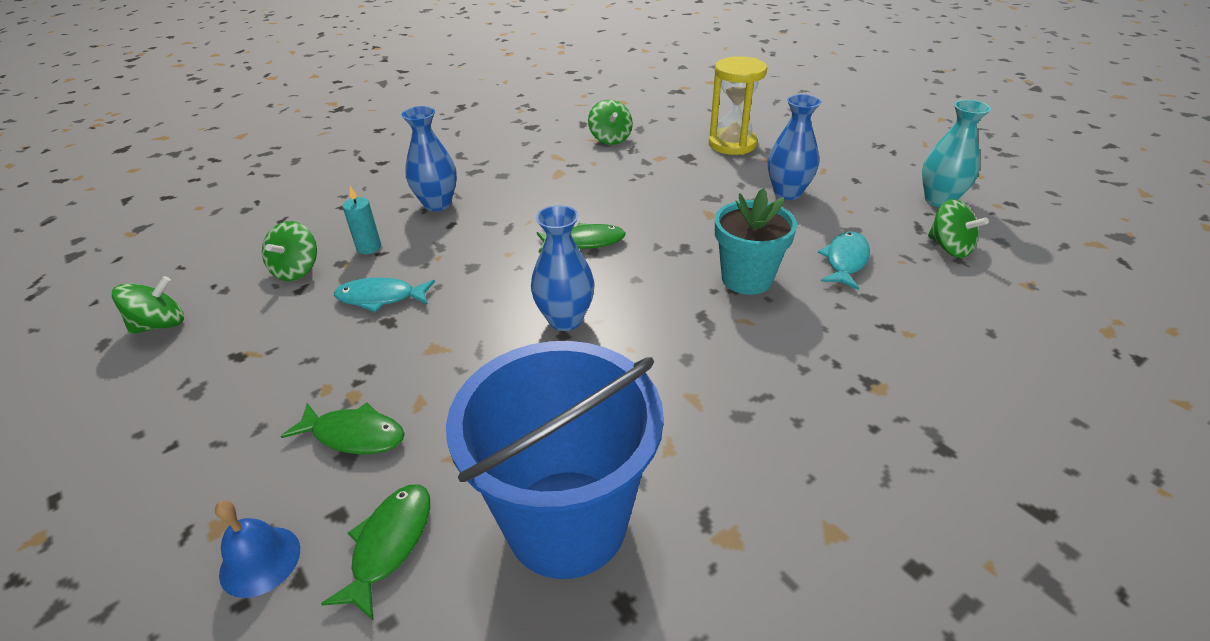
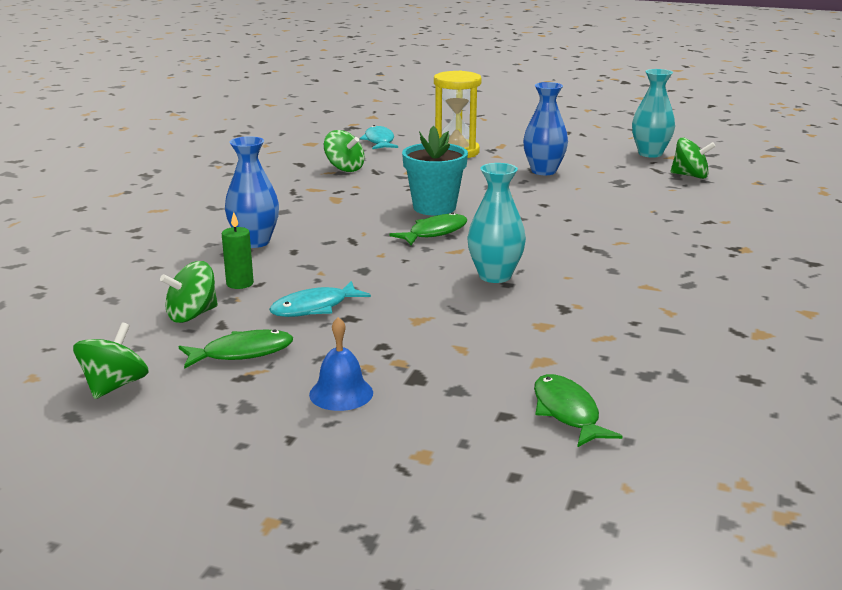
camera: 35 degrees left, 15 degrees down
(260, 561) = (489, 454): blue bell -> blue bell (341, 393)
(297, 270) = (192, 315): green spinning top -> green spinning top turned 75 degrees clockwise
(354, 435) = (441, 379): green fish -> green fish (242, 353)
(369, 247) = (240, 283): turquoise candle -> green candle
(565, 319) = (495, 276): blue vase -> turquoise vase
(566, 522) = (662, 361): blue bucket -> none
(747, 279) = (588, 222): turquoise flower pot -> turquoise flower pot (434, 207)
(845, 261) = (638, 197): turquoise fish -> turquoise fish (379, 141)

